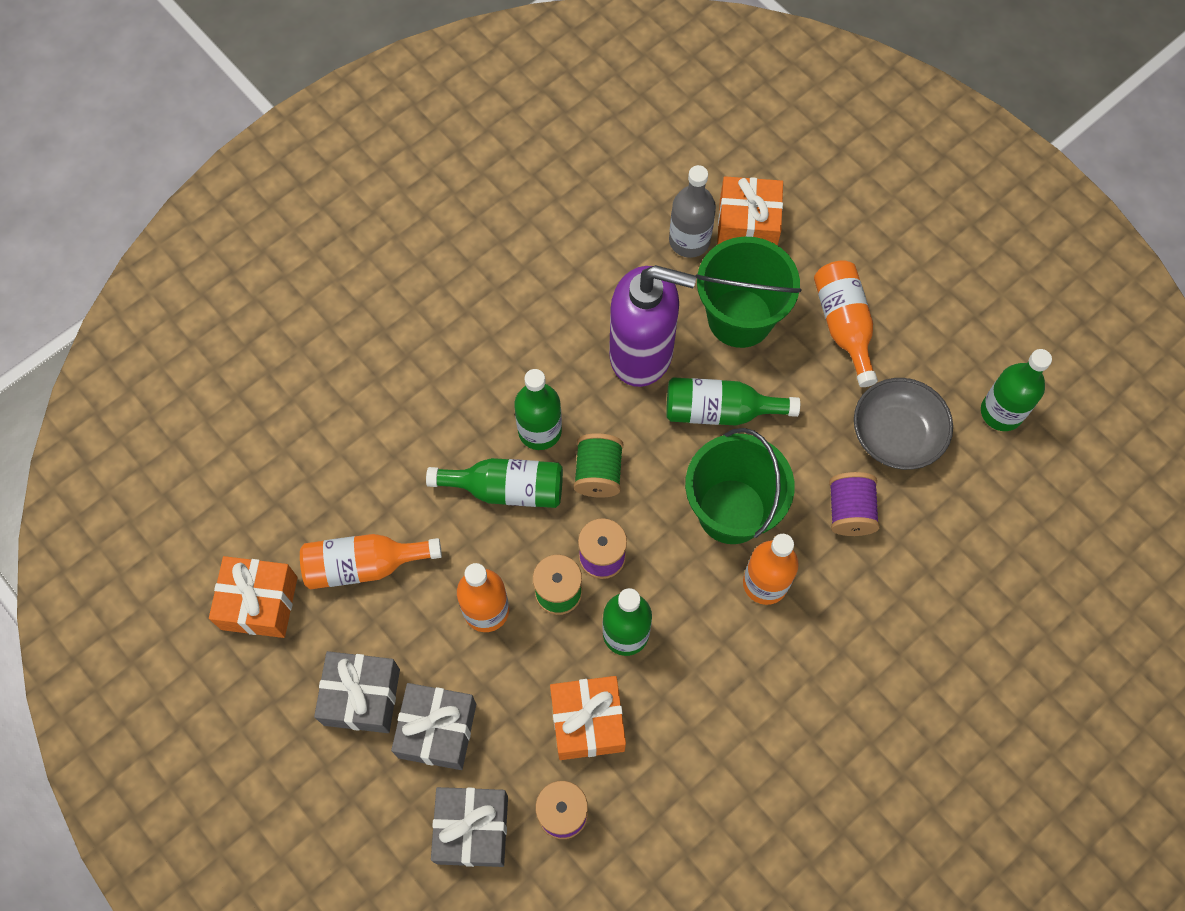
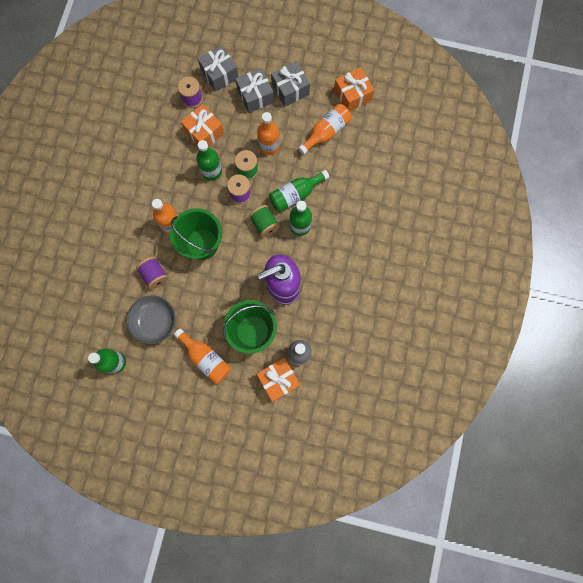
camera: 145 degrees right, 10 degrees up
(720, 411) = (233, 283): green bottle -> none

